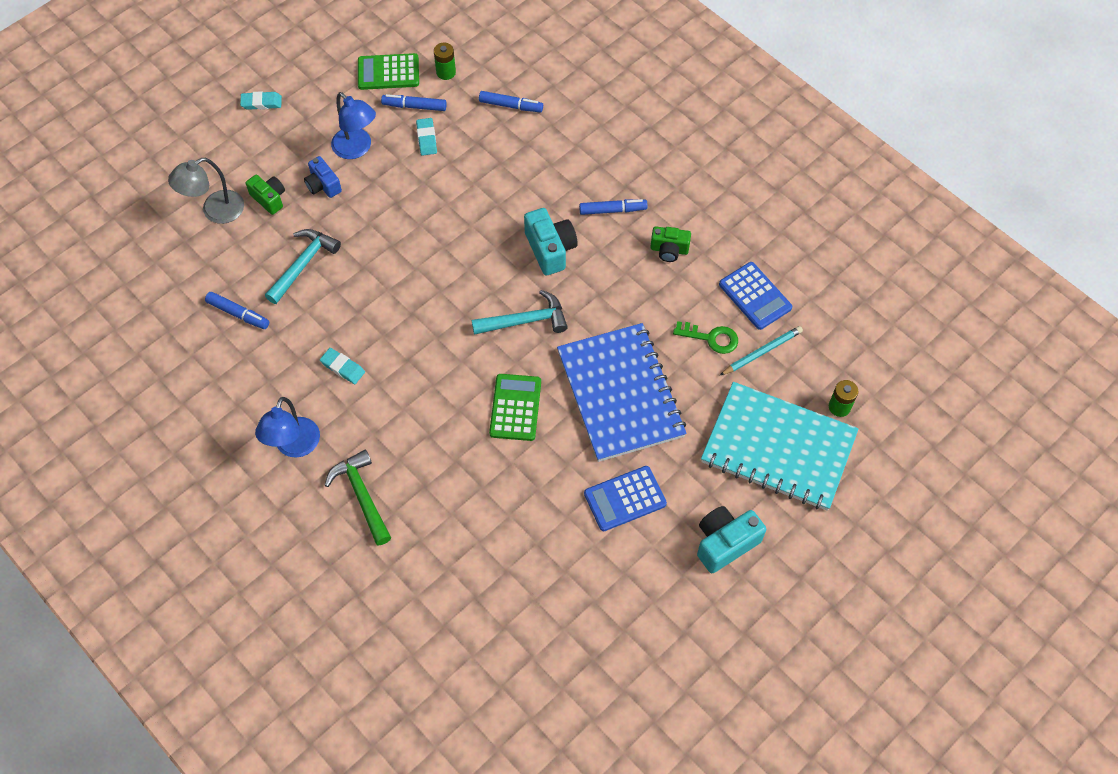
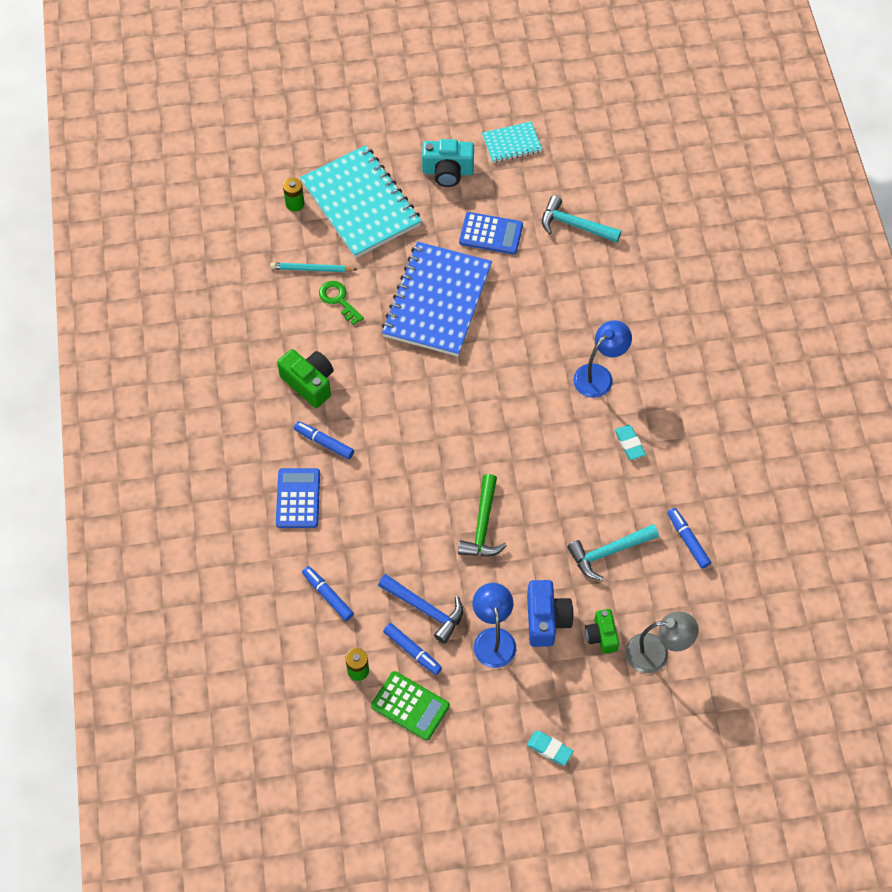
camera: 145 degrees left, 0 degrees up
(294, 446) = (702, 405): blue lamp -> blue lamp (599, 375)
(323, 185) = (546, 619): blue camera -> blue camera, size x1.52
(362, 496) = (673, 341): green hammer -> green hammer (483, 525)
(426, 138) = (425, 609): turquoise eraser -> blue hammer
(515, 407) = (520, 336): green calculator -> none
(525, 321) = (464, 395): turquoise hammer -> turquoise hammer (575, 225)
(550, 249) = (400, 441): turquoise camera -> none
(669, 250) = (309, 383): green camera -> green camera, size x1.52
(686, 624) = (512, 143): none -> turquoise notebook
(755, 296) = (279, 310): blue calculator -> blue calculator (298, 498)

